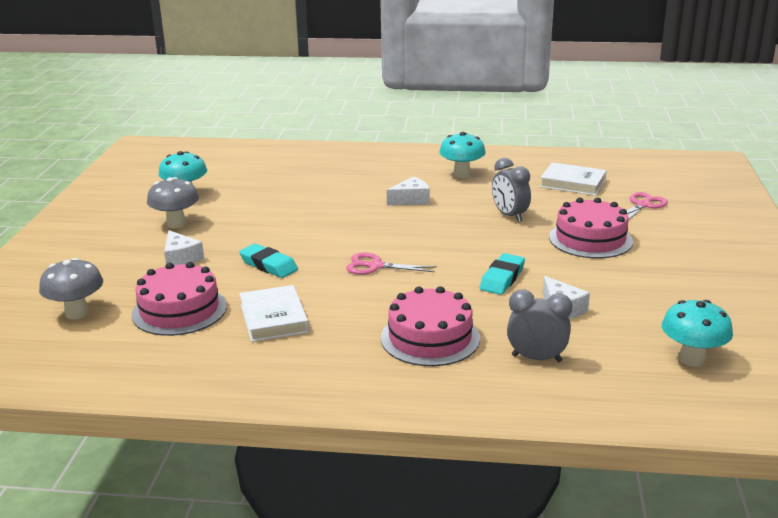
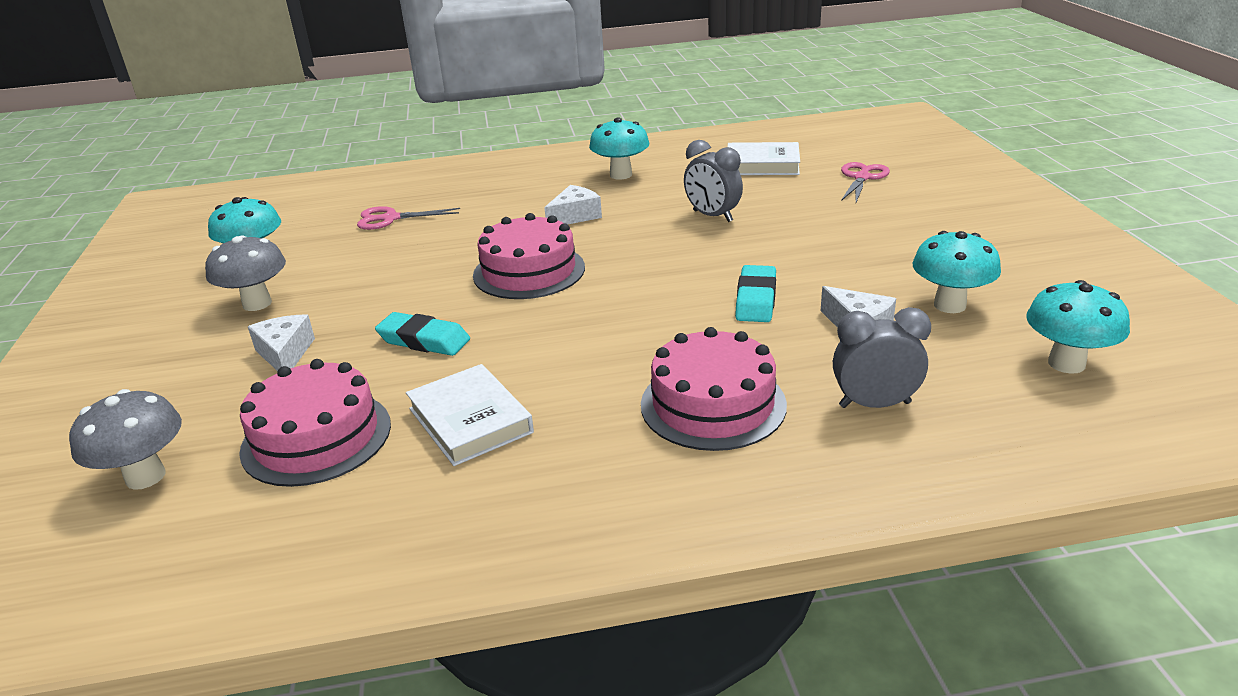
camera: 15 degrees left, 5 degrees up
(181, 258) = (285, 354): white cheese -> white cheese turned 150 degrees counterclockwise
(375, 266) = (577, 314): pink scissors -> pink scissors (390, 218)
(590, 239) = (830, 229): pink cake -> pink cake (529, 271)
(638, 306) = (949, 305): none -> turquoise mushroom

